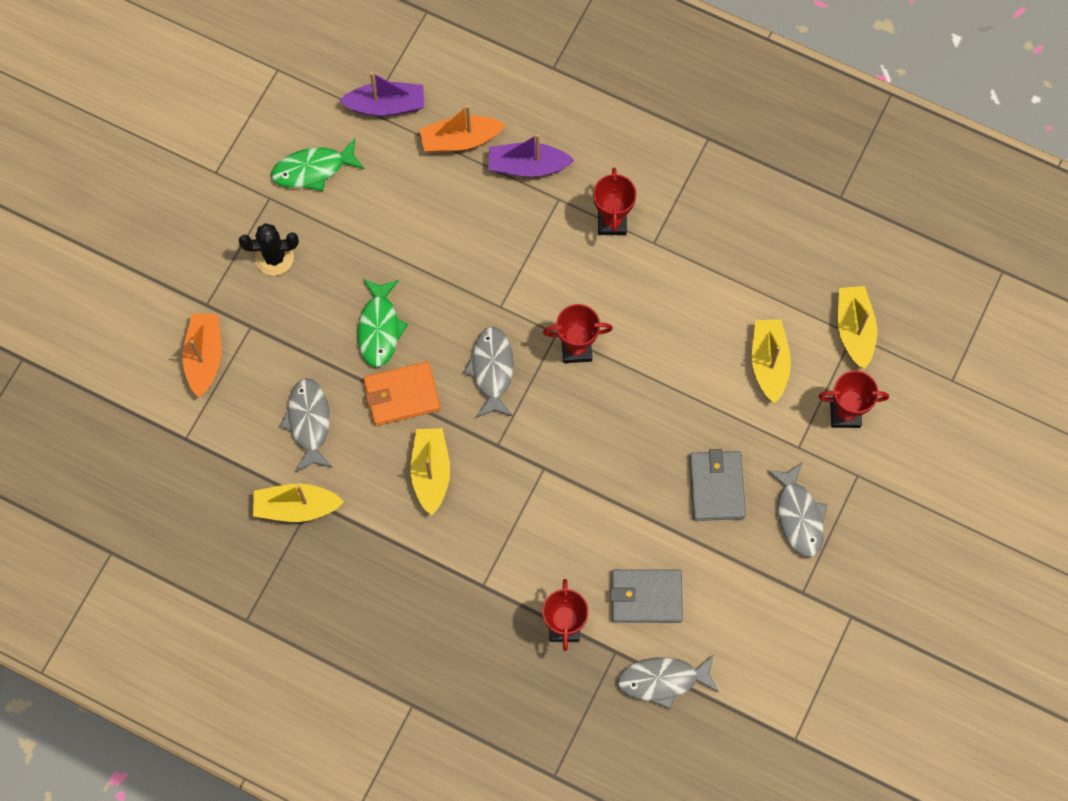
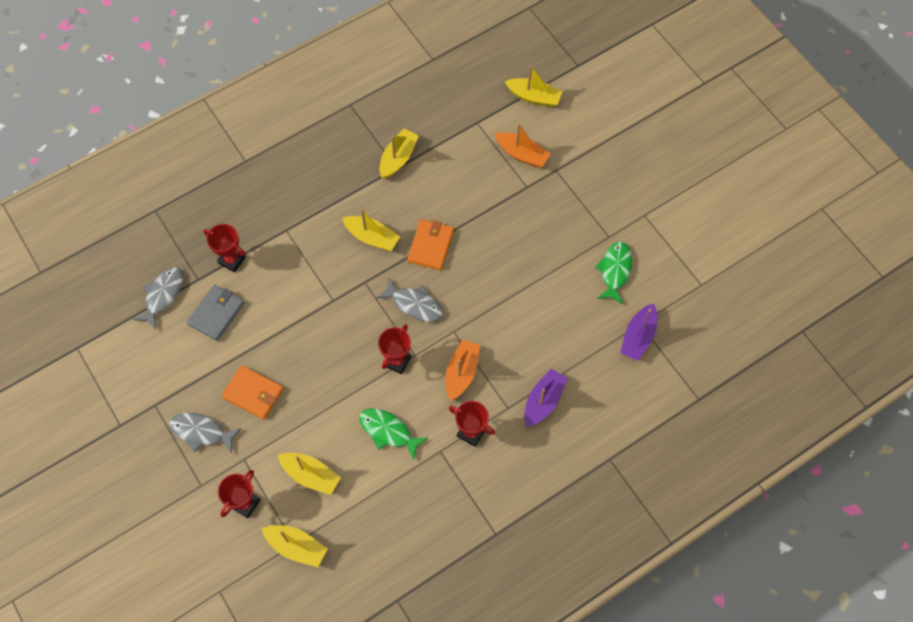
camera: 120 degrees right, 5 degrees down
(105, 388) = (533, 97): none -> yellow boat
(274, 257) = (565, 220): black cactus -> none
(309, 422) = (446, 189): grey fish -> none
(379, 328) = (482, 255): green fish -> green fish (388, 431)
(460, 140) = (586, 369): orange boat -> orange boat (461, 373)
(716, 486) = (253, 393): grey wallet -> orange wallet

